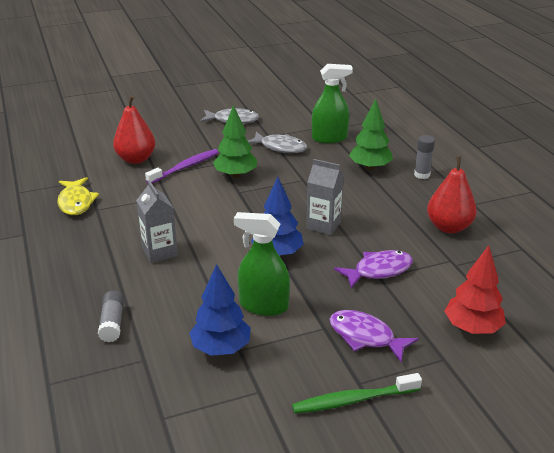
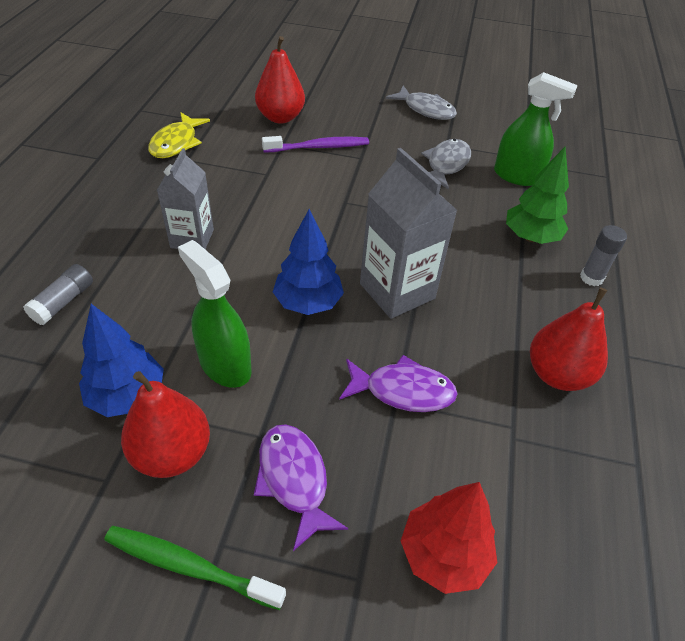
camera: 30 degrees right, 15 degrees up
(235, 175) = (362, 179): green tree -> none
(280, 147) = (446, 164): grey fish -> grey fish turned 120 degrees counterclockwise
(283, 360) = (172, 453): none -> red pear
(323, 225) = (397, 291): grey carton -> grey carton, size x1.51

